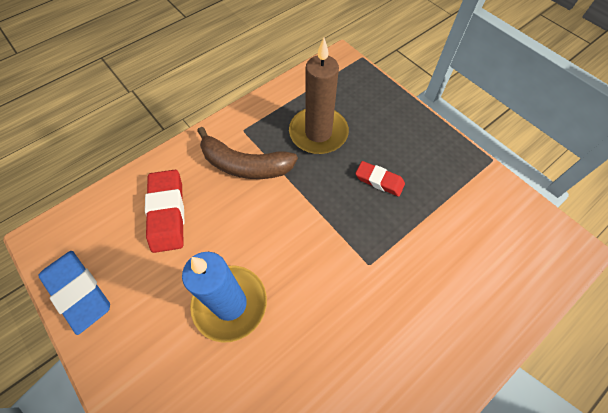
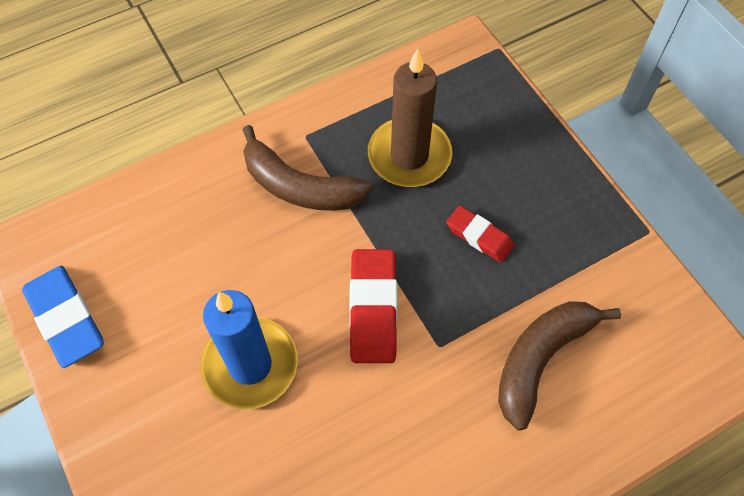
camera: 10 degrees right, 0 degrees up
(167, 213) = (187, 236): red eraser -> red eraser (373, 309)
(444, 262) = (540, 359): none -> brown banana

